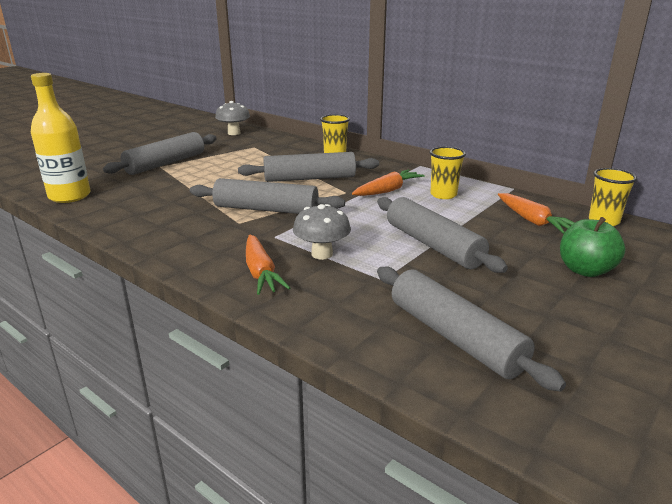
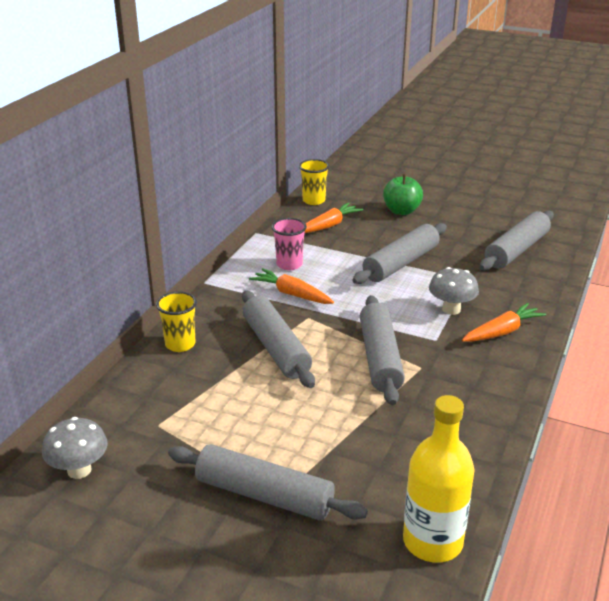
camera: 105 degrees left, 5 degrees up
(443, 195) = (289, 264): yellow cup -> pink cup

